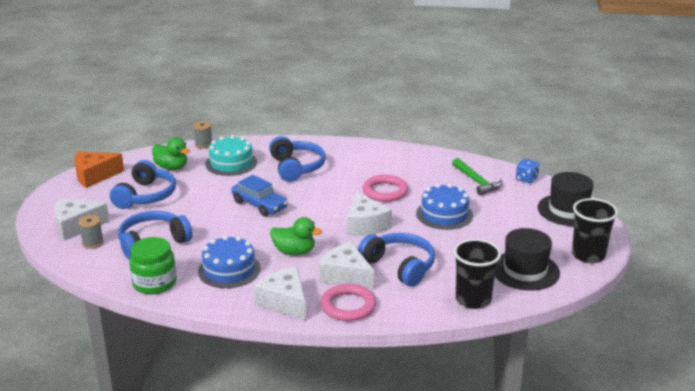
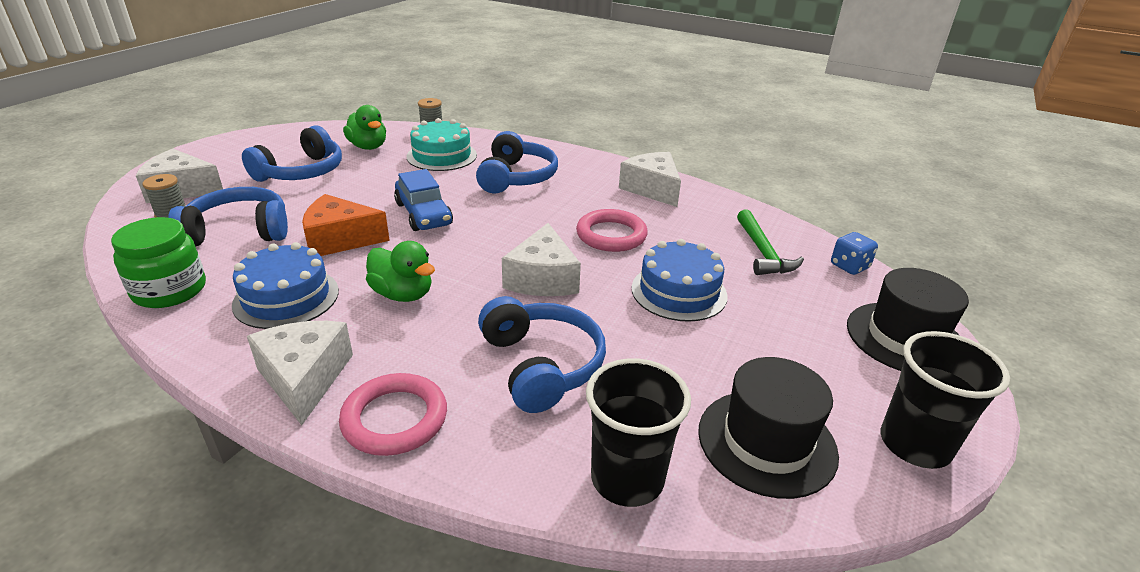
camera: 20 degrees right, 5 degrees up
(94, 176) = (274, 138): orange cheese -> orange cheese (340, 239)
(346, 276) = (441, 358): white cheese -> white cheese (652, 189)

